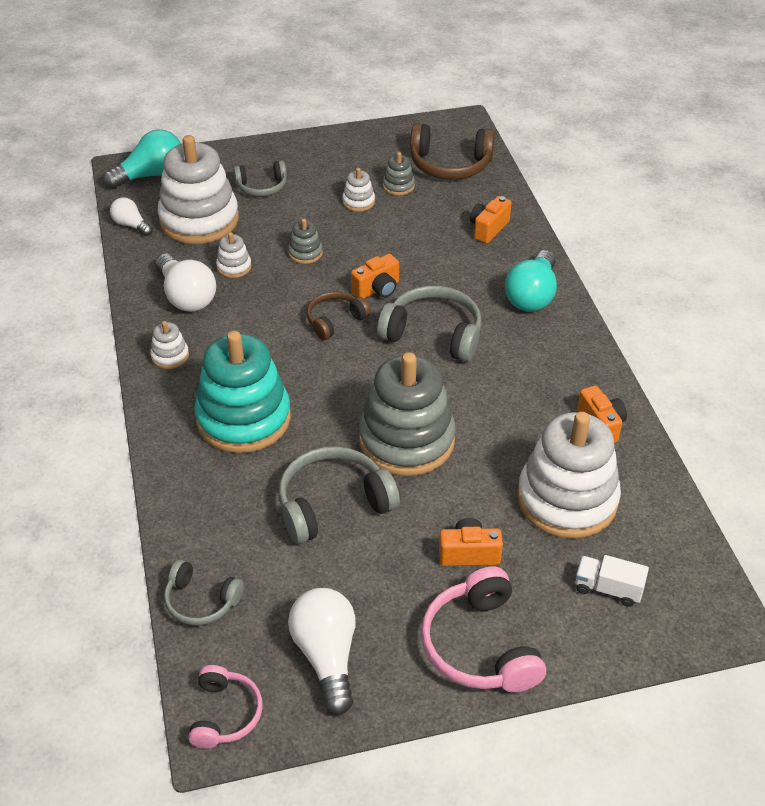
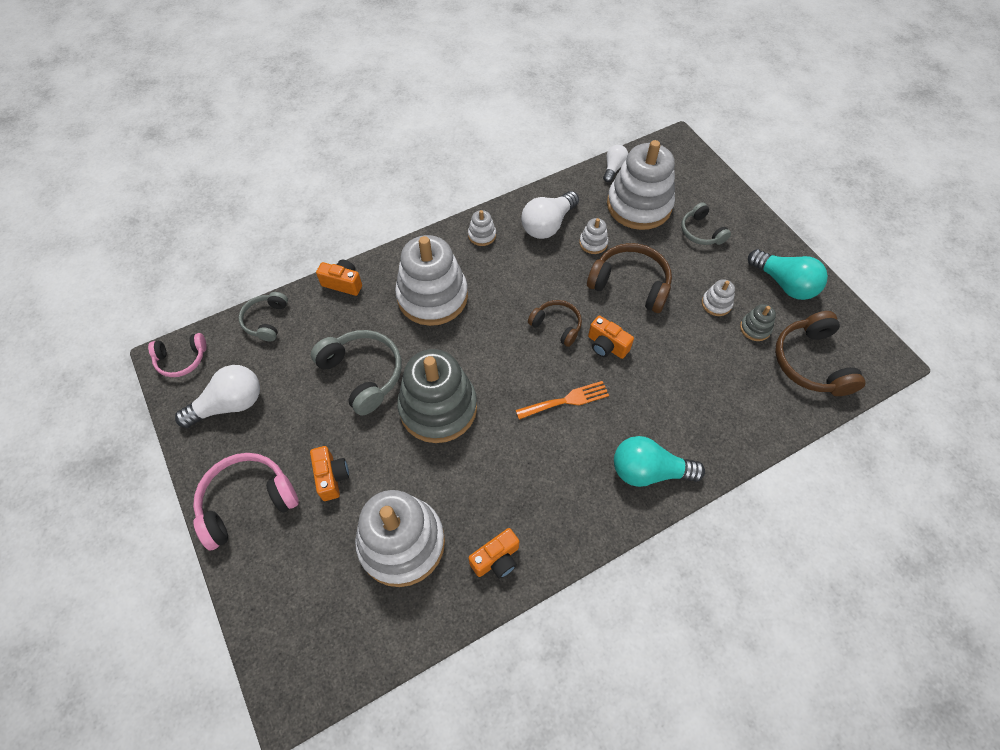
camera: 75 degrees right, 15 degrees up
(151, 175) = (678, 160): turquoise light bulb -> turquoise light bulb (784, 284)
(243, 419) = (432, 296): turquoise stacking toy -> white stacking toy
(305, 253) = (630, 284): grey stacking toy -> brown headphones
(433, 334) = (566, 400): grey headphones -> orange fork
(488, 229) = (729, 415): orange camera -> orange camera (343, 283)
(608, 588) = (312, 591): white truck -> none

